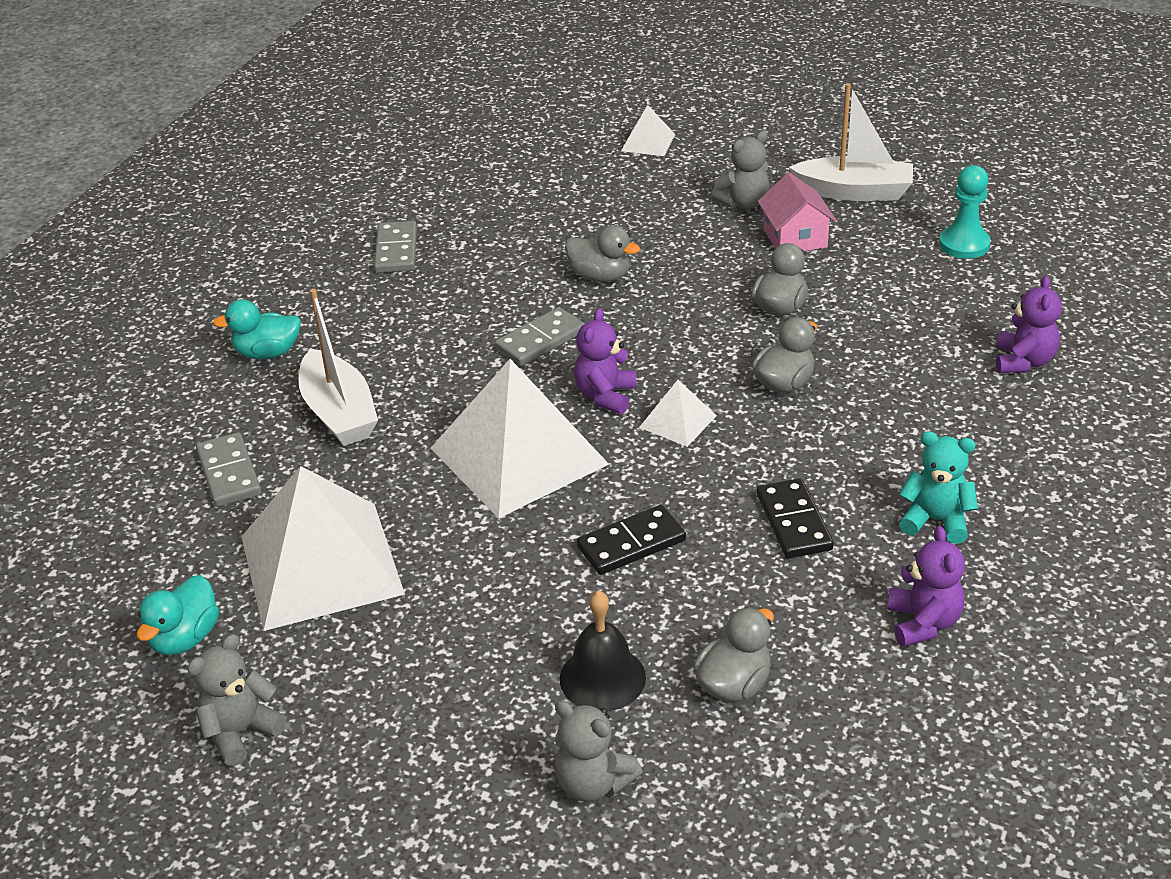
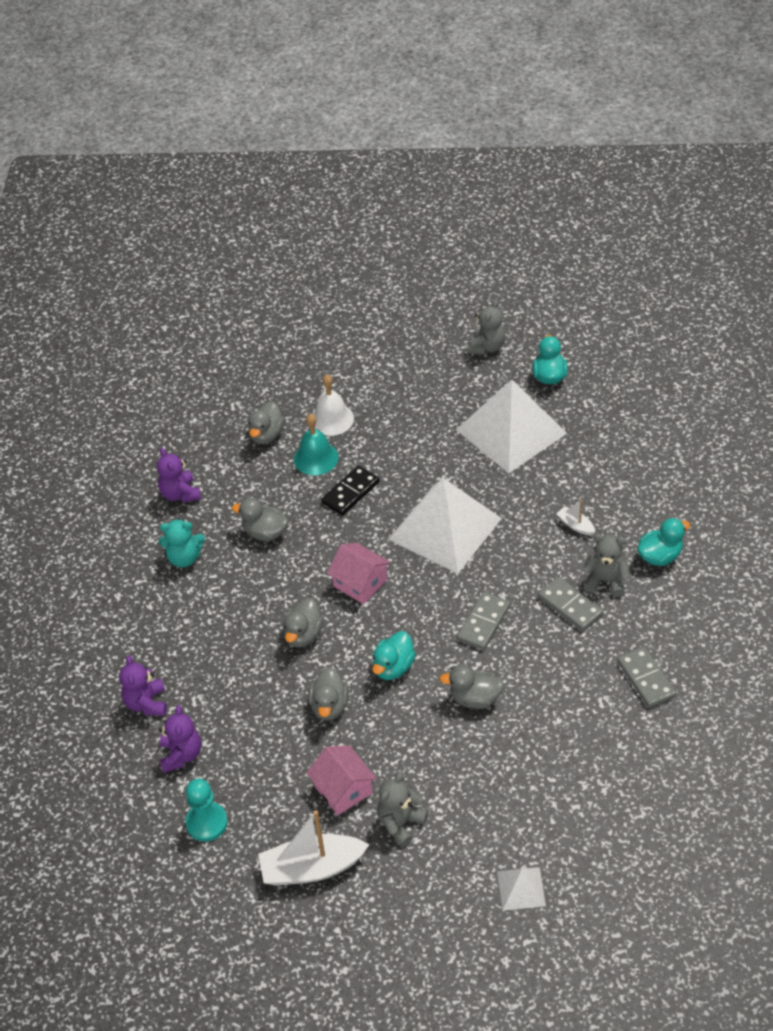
camera: 160 degrees right, 10 degrees up
(229, 473) = (607, 466): grey domino -> grey domino (570, 606)
(339, 413) = (575, 525): white boat -> white boat, size x0.46
(593, 783) = (314, 374): grey teddy bear -> grey teddy bear (606, 581)
(602, 678) = (331, 419): black bell -> white bell
(605, 396) = (415, 589): purple teddy bear -> purple teddy bear (181, 755)
(663, 615) = (316, 458): none -> turquoise bell
(677, 421) = (360, 583): white pyramid -> pink house
(681, 324) = (393, 667): none -> turquoise duck
(794, 522) = (265, 533): black domino -> grey duck

